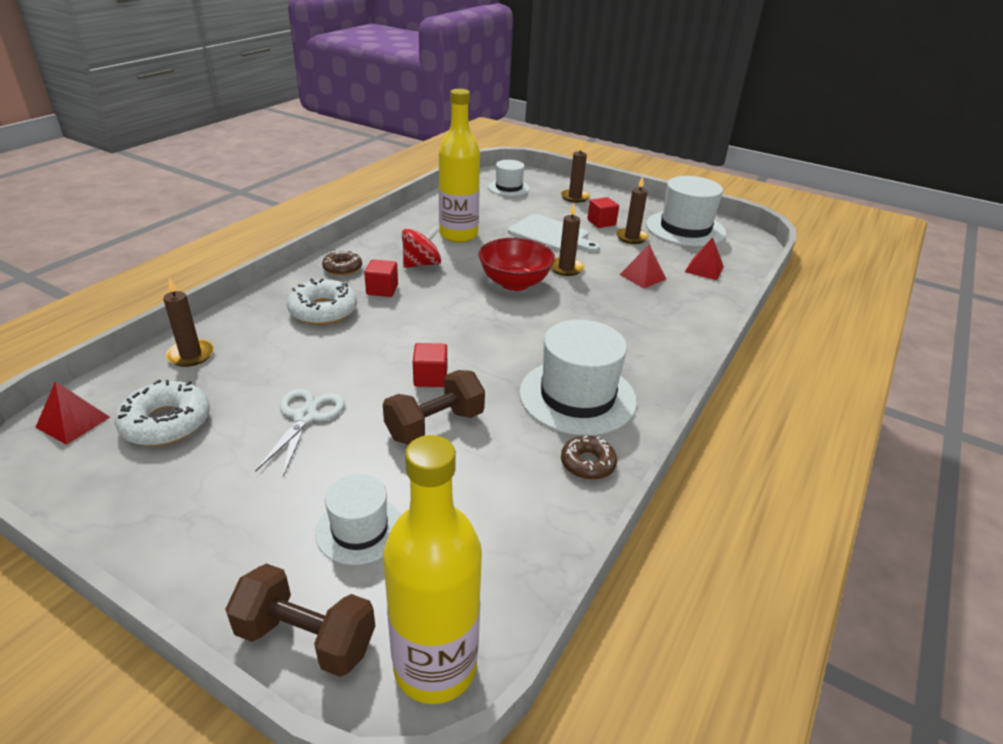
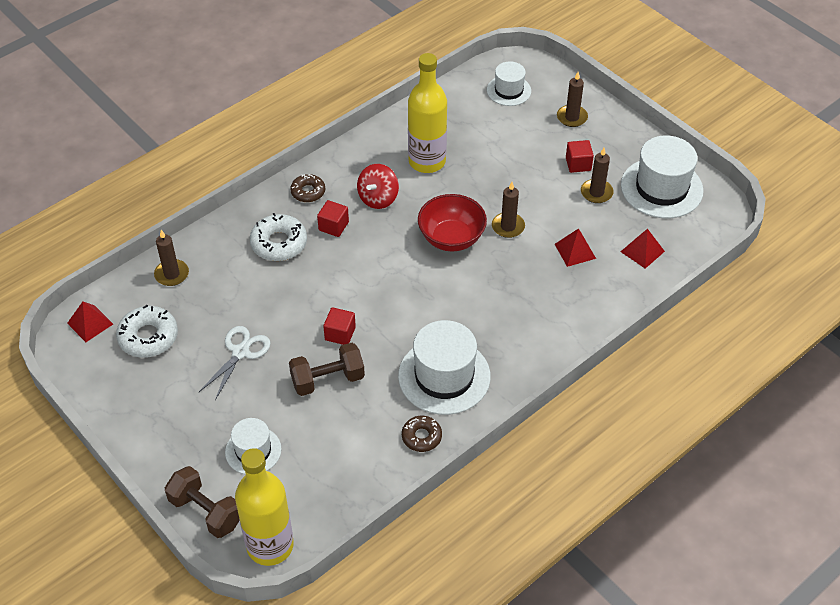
camera: 20 degrees right, 15 degrees up
(421, 264) = (378, 198): red spinning top -> red spinning top turned 135 degrees clockwise
(551, 234) = (517, 175): white cutting board -> none

